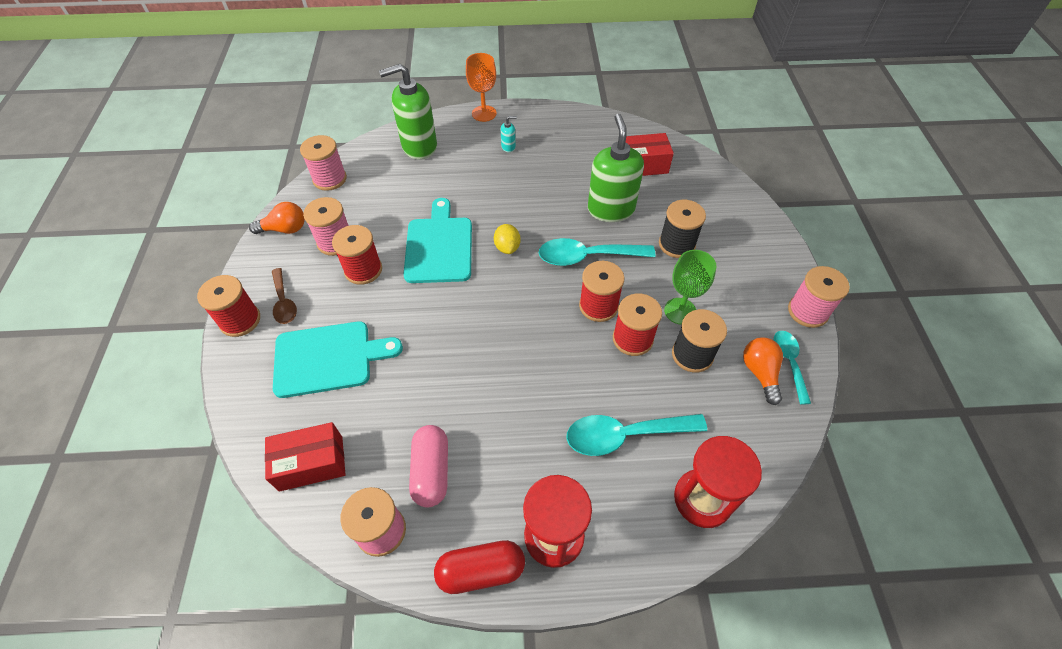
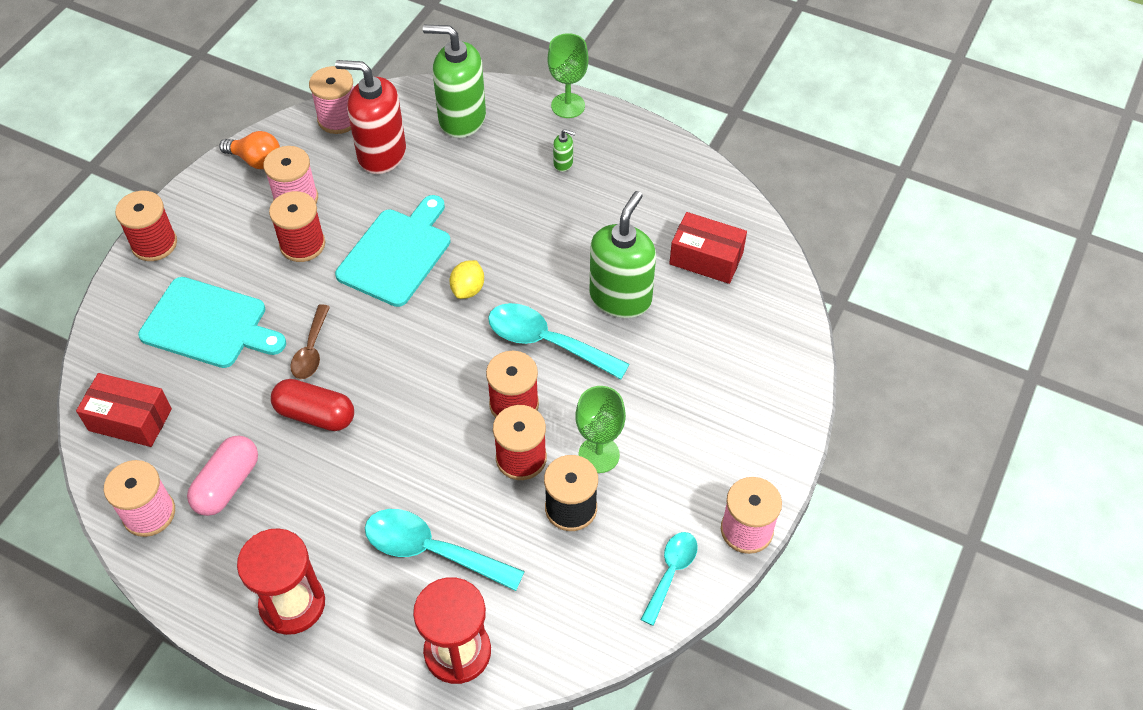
camera: 30 degrees right, 0 degrees up
(284, 302) = (205, 244): brown spoon -> brown spoon (311, 350)
(378, 189) = (381, 154): none -> red soap dispenser
(481, 571) = (208, 596): red capsule -> red capsule (315, 414)
(484, 113) = (568, 105): orange goblet -> green goblet
(508, 147) = (563, 163): turquoise soap dispenser -> green soap dispenser
(676, 244) = (662, 377): black spool -> none
(760, 373) = (628, 566): orange light bulb -> none

